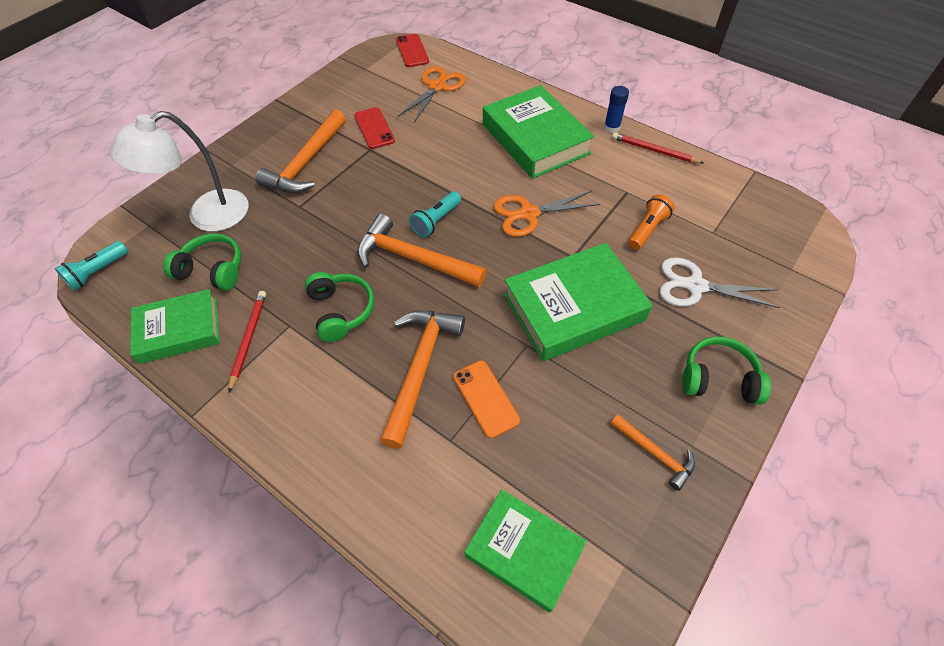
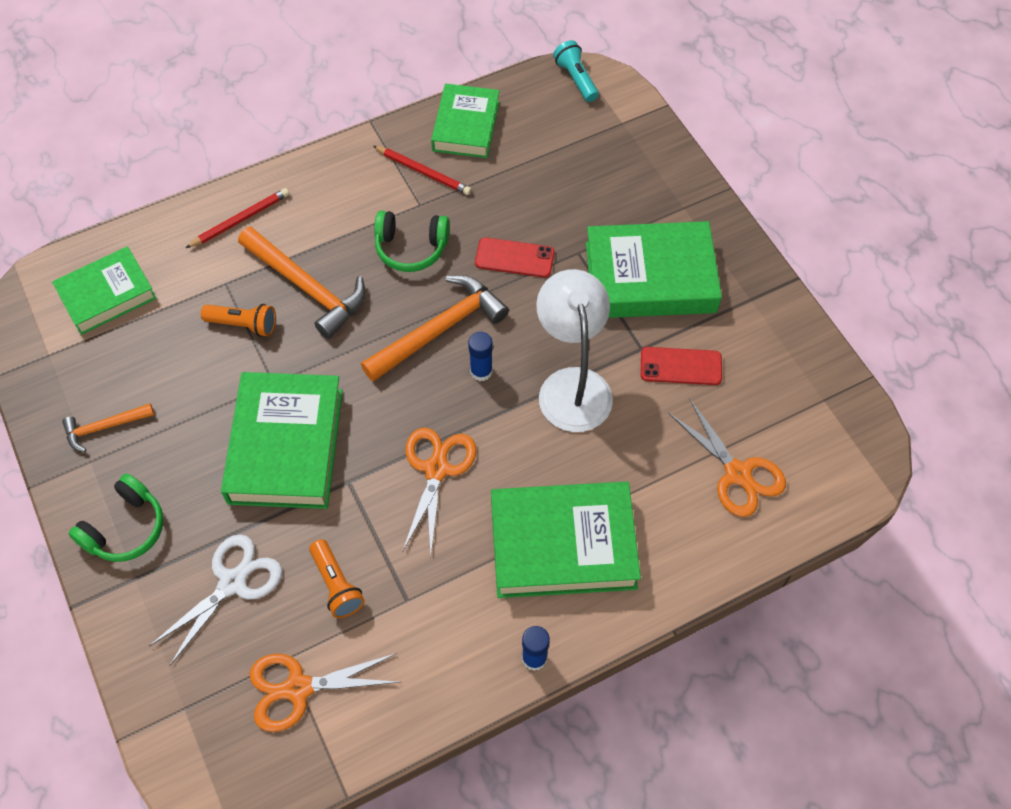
camera: 115 degrees right, 5 degrees up
(207, 216) = (608, 171): white lamp -> white lamp (572, 385)
(212, 270) = (526, 162): green headphones -> none
(306, 163) = (650, 277): orange hammer -> green book
(412, 51) = (846, 476): red phone -> red phone (514, 258)
(436, 221) = (481, 371): turquoise flashlight -> blue glue stick
(486, 398) = (243, 325): orange phone -> orange flashlight
(654, 151) = (458, 685): red pencil -> red pencil (240, 220)
(724, 218) = (298, 688): none -> orange scissors

